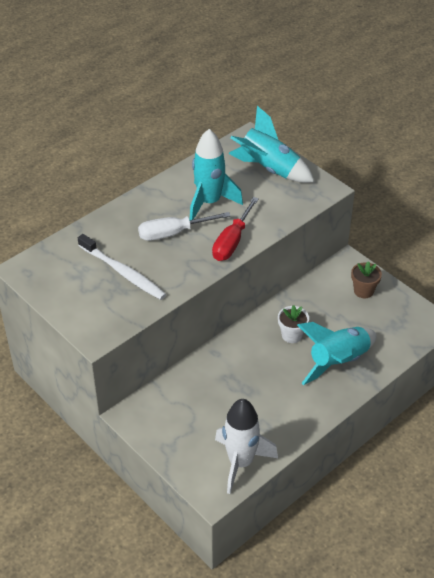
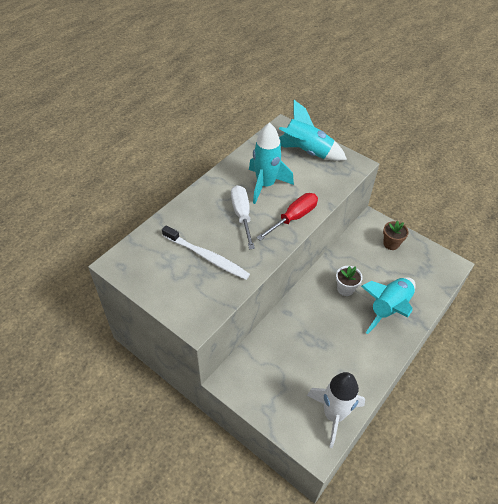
camera: 10 degrees left, 5 degrees up
(173, 233) = (242, 215): white screwdriver -> white screwdriver turned 105 degrees clockwise
(232, 241) = (293, 218): red screwdriver -> red screwdriver turned 150 degrees counterclockwise

